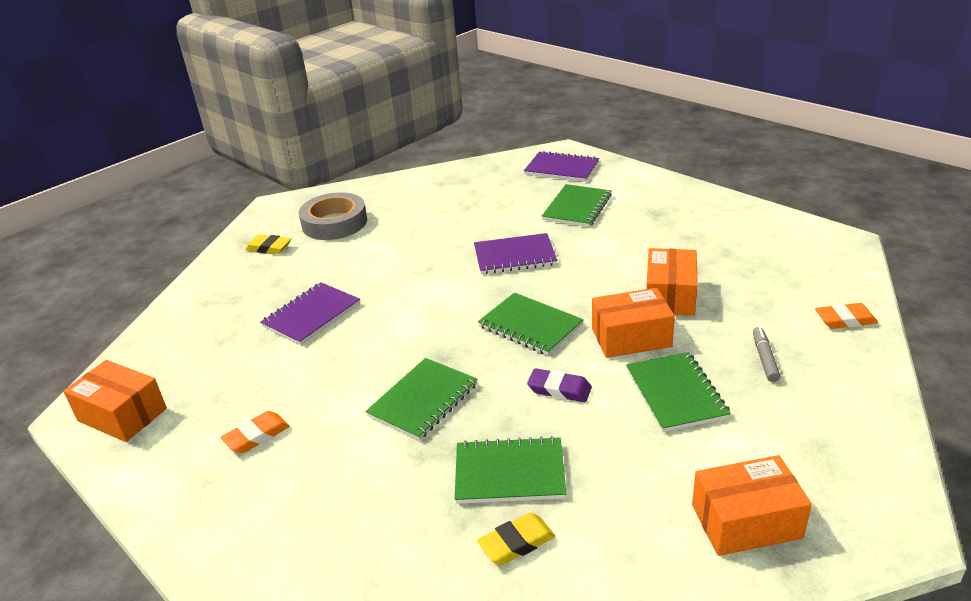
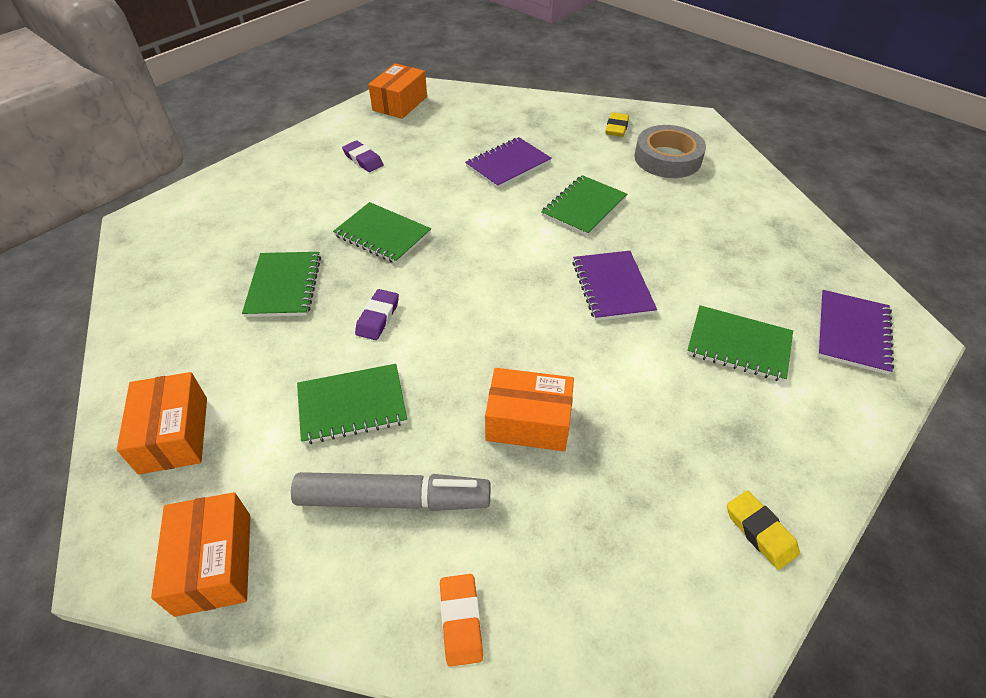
camera: 85 degrees right, 15 degrees up
(257, 436) = (363, 160): orange eraser -> purple eraser
(312, 315) = (508, 164): purple notebook -> purple notebook turned 75 degrees counterclockwise
(516, 543) = (213, 290): yellow eraser -> yellow eraser (760, 531)
(530, 326) = (479, 299): green notebook -> green notebook (584, 207)
(631, 337) = (450, 377): orange box -> orange box (214, 563)
(764, 358) = (393, 499): grey marker -> grey marker, size x2.13

